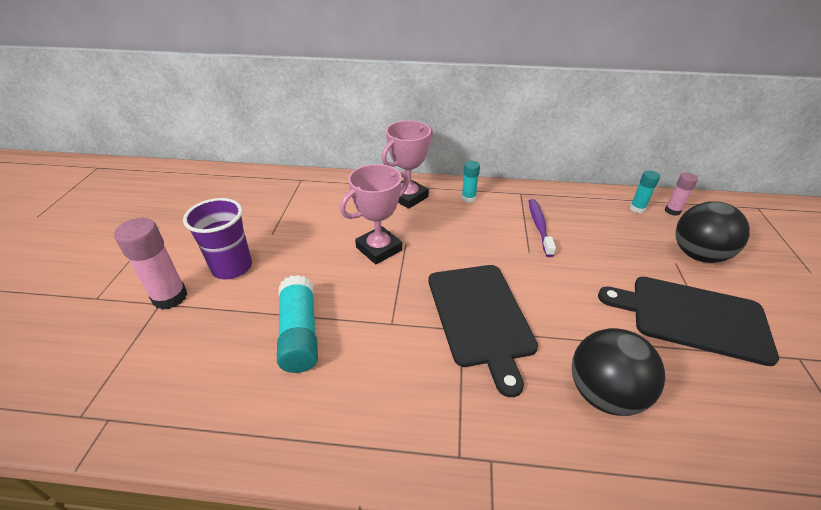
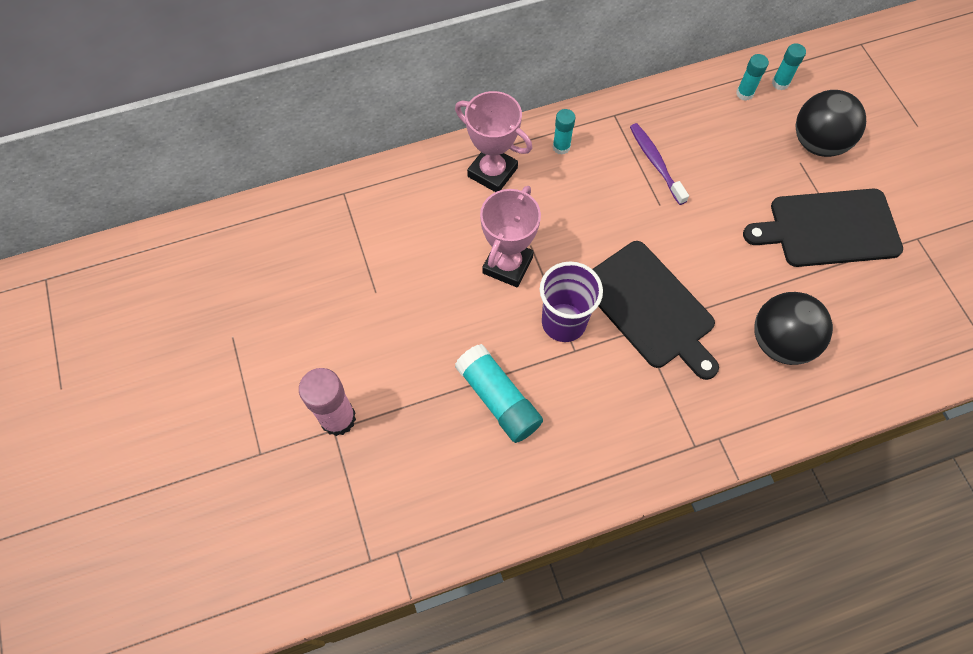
camera: 25 degrees left, 25 degrees up
(232, 267) = (370, 355): purple cup -> purple cup (563, 322)
(408, 197) = (492, 172): pink trophy -> pink trophy turned 75 degrees counterclockwise
(672, 211) = (780, 83): pink glue stick -> turquoise glue stick

